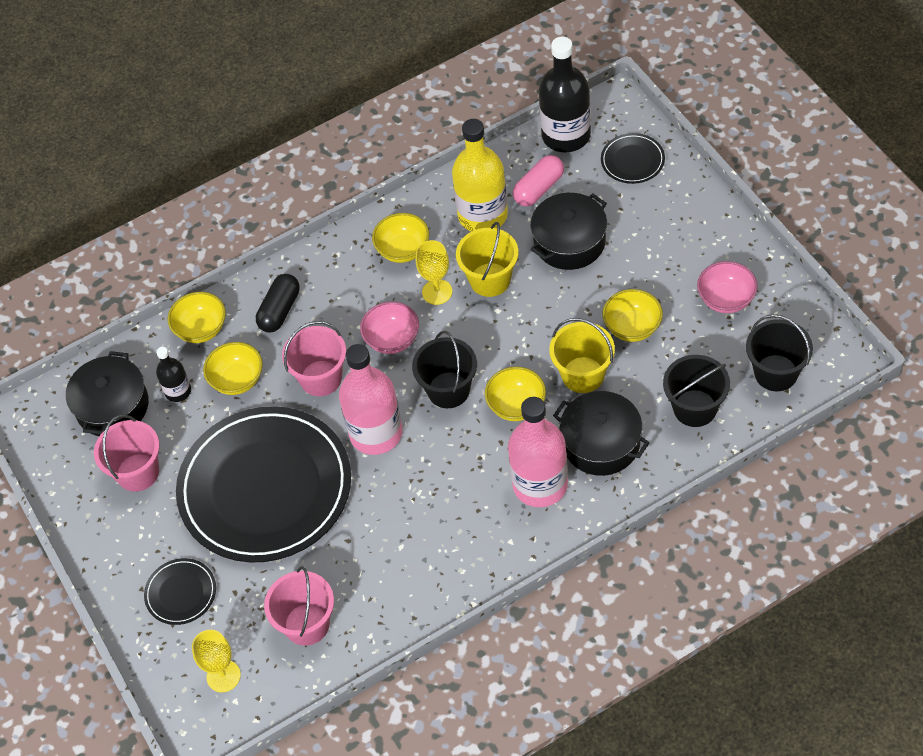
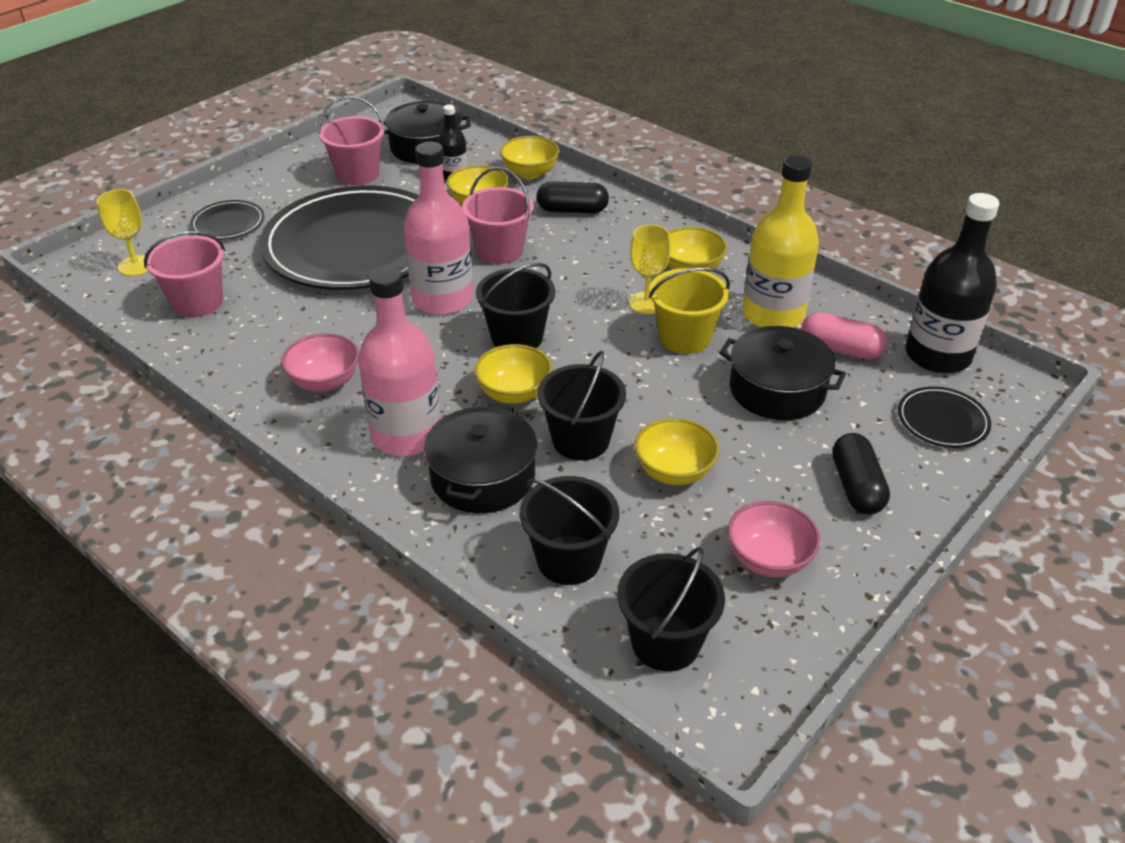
camera: 65 degrees right, 15 degrees down
(392, 339) = (568, 285): pink bowl -> pink bowl (325, 382)
(583, 375) = (581, 440): yellow bucket -> black bucket
(678, 231) = (856, 487): none -> black capsule

